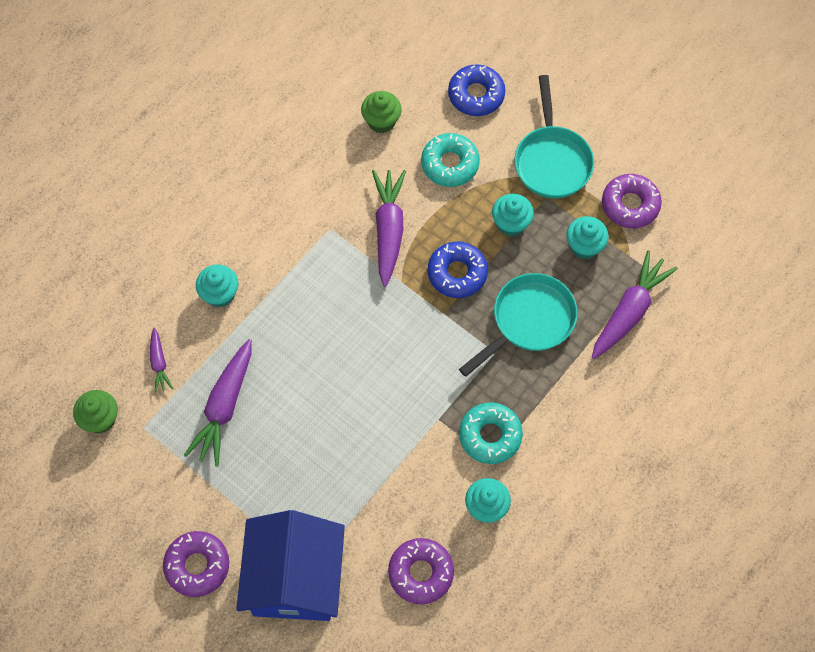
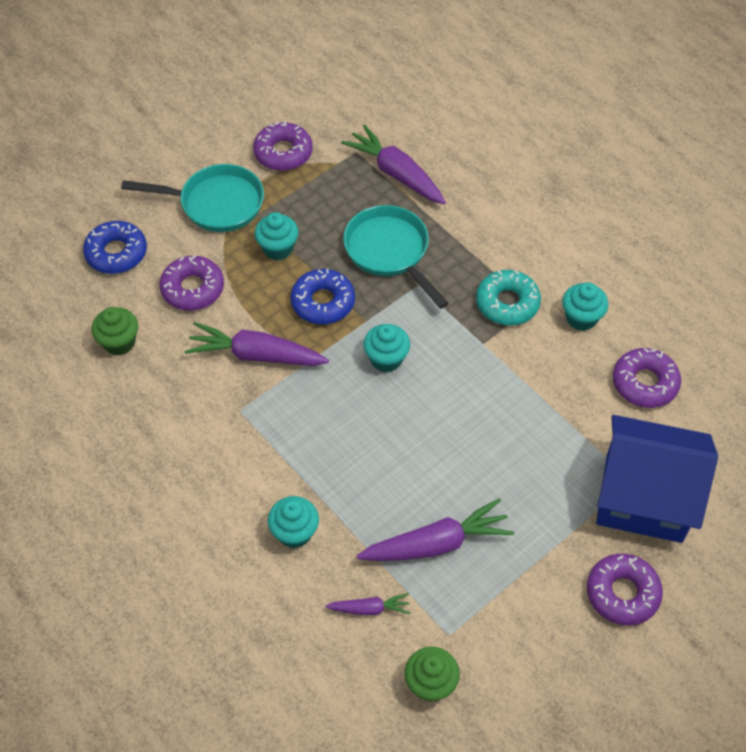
camera: 80 degrees left, 10 degrees down
(224, 406) = (436, 544): purple carrot -> purple carrot turned 45 degrees counterclockwise
(450, 164) = (193, 289): turquoise donut -> purple donut
(584, 246) = (319, 195): turquoise cupcake -> turquoise cupcake (386, 359)

